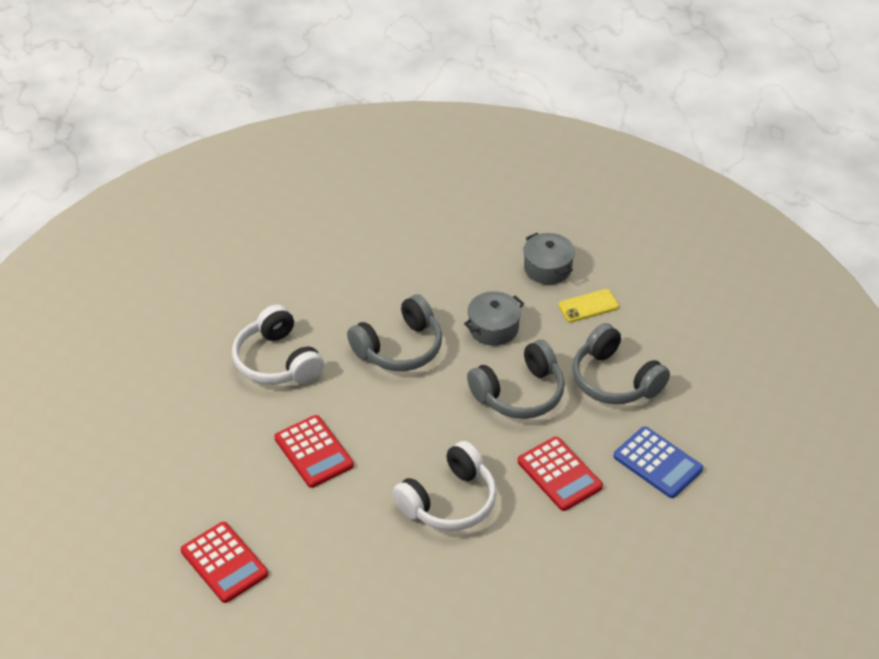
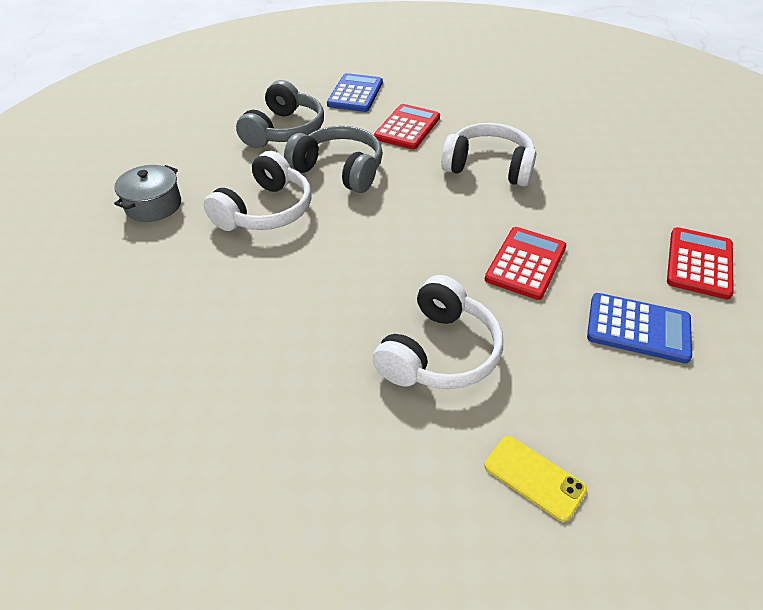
camera: 120 degrees left, 0 degrees up
(206, 475) = (638, 328): none -> blue calculator
(399, 348) = (340, 262): grey headphones -> none
(493, 328) = (265, 211): grey pot -> white headphones
(588, 306) = (198, 167): yellow phone -> yellow phone (534, 477)

